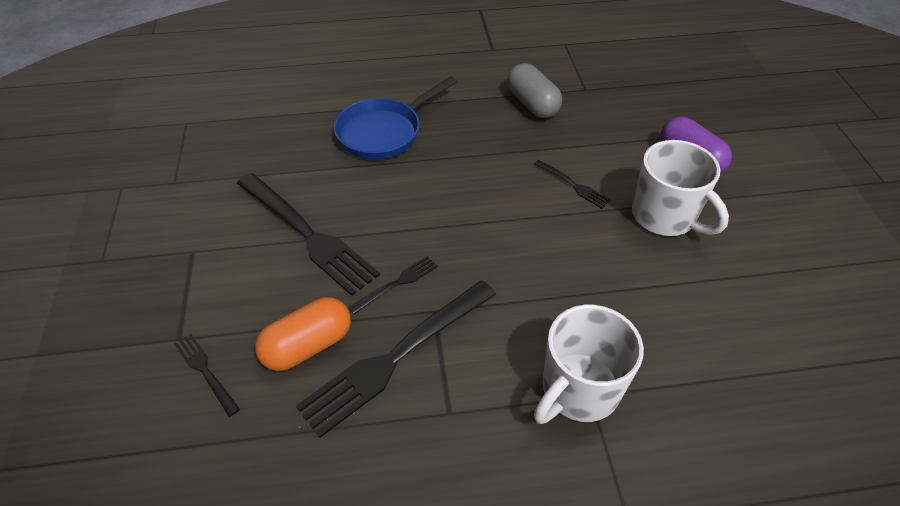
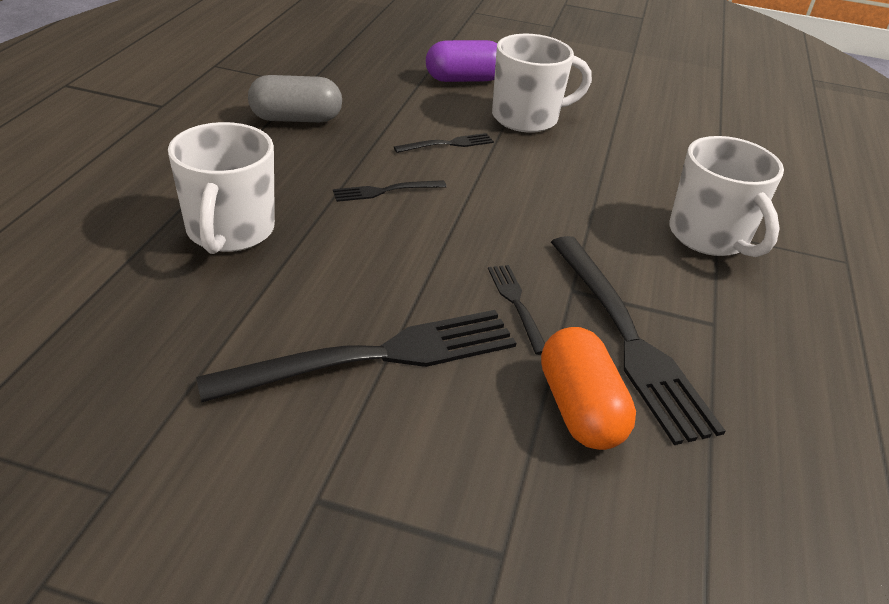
camera: 70 degrees left, 10 degrees down
(205, 371) = (580, 531): black fork -> black fork (384, 191)
(384, 132) = (230, 231): blue pan -> white mug

